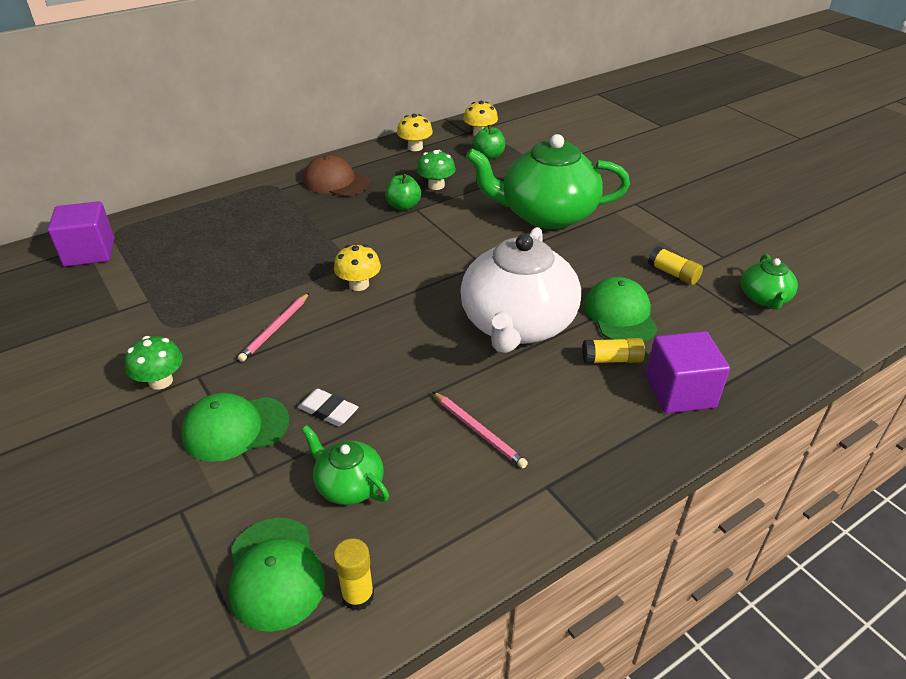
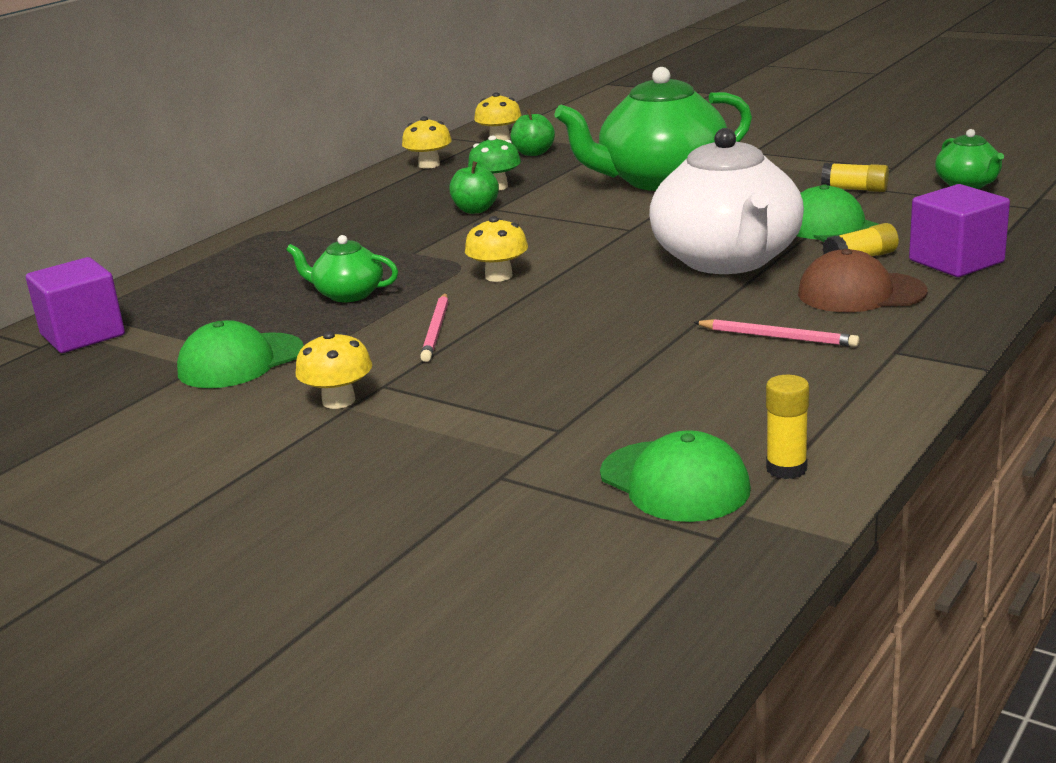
camera: 20 degrees left, 15 degrees down
(160, 381) = (338, 401): green mushroom -> yellow mushroom
(235, 428) = (487, 407): green cap -> green cap (240, 361)
(328, 411) = (585, 367): white eraser -> none
(336, 182) = (359, 210): brown cap -> brown cap (861, 293)
(348, 485) = (679, 407): green teapot -> green teapot (348, 294)

